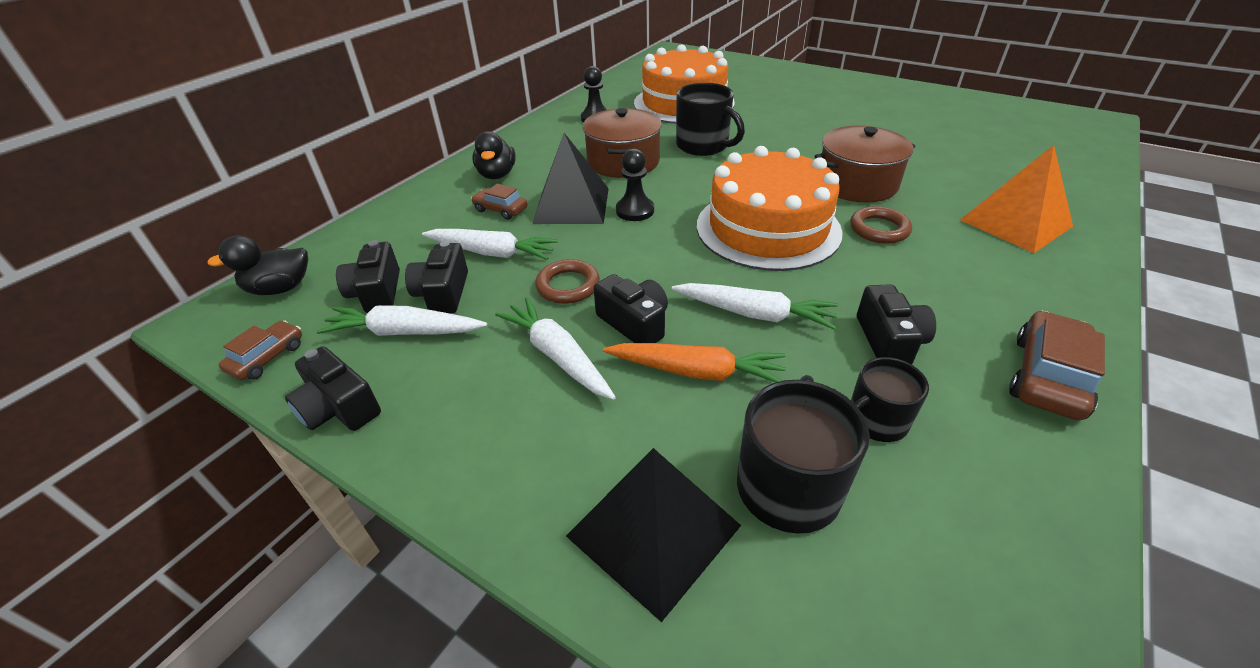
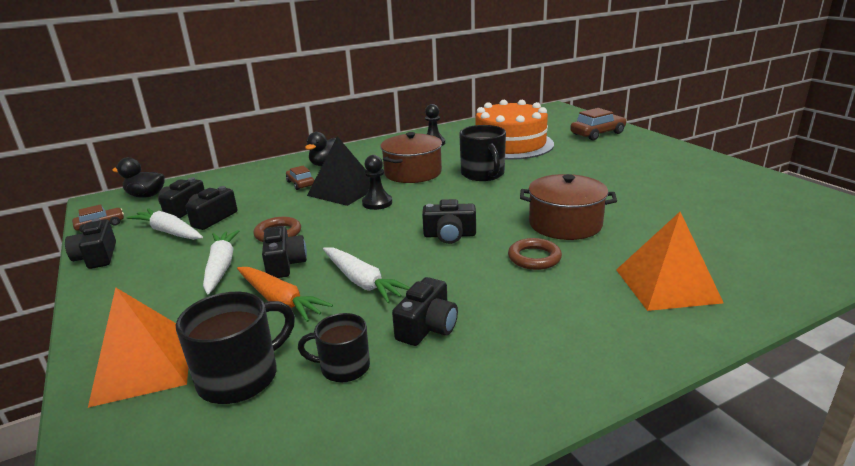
camera: 30 degrees right, 15 degrees down
(492, 253) = (264, 205): white carrot -> none
(654, 530) = (144, 367): black pyramid -> orange pyramid
(767, 228) = (449, 235): orange cake -> black camera
(1047, 376) = (513, 392): brown car -> brown car (597, 134)

